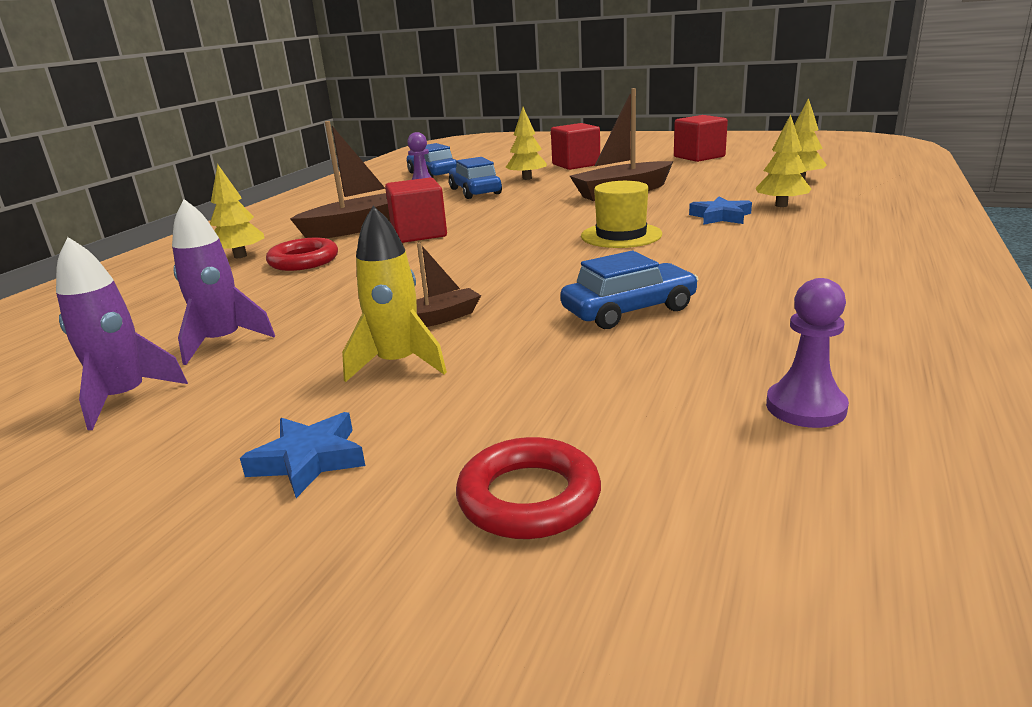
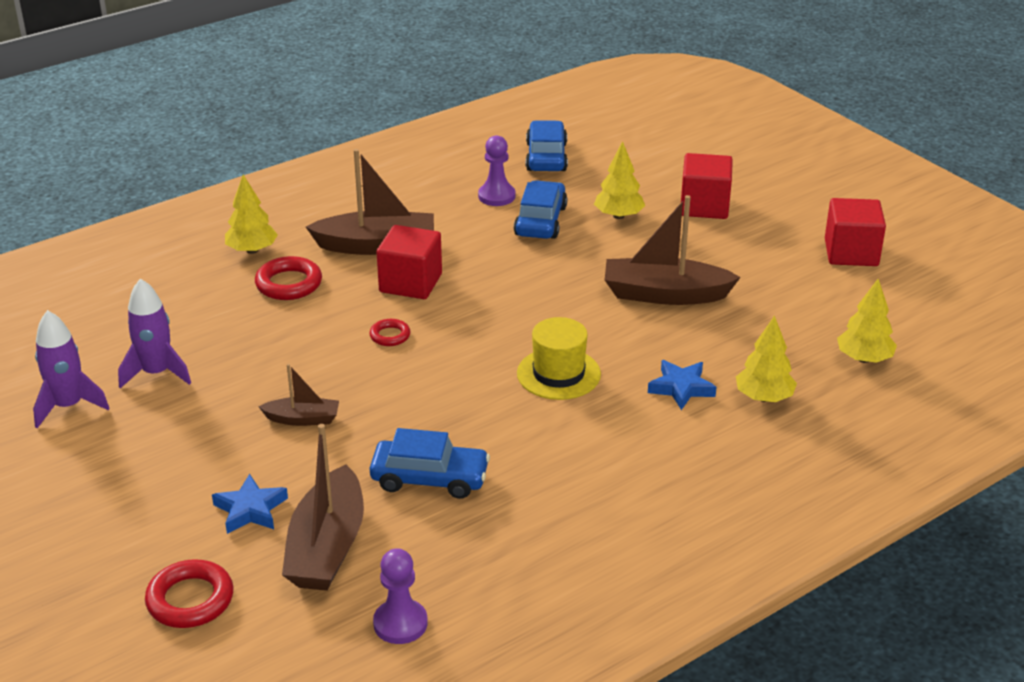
camera: 30 degrees right, 10 degrees up
(309, 460) = (118, 515): blue star -> blue star (250, 509)
(398, 364) = (232, 456): yellow rocket -> none
(445, 258) = (390, 336): none -> red ring
(617, 385) = (327, 547): none -> brown boat

